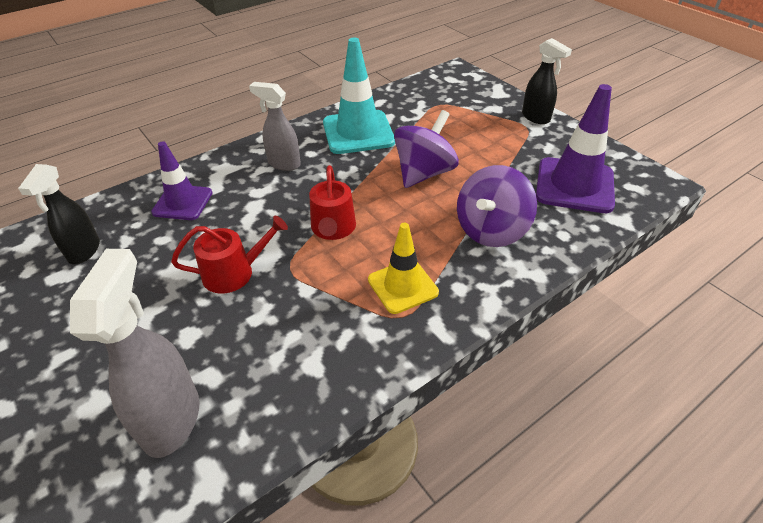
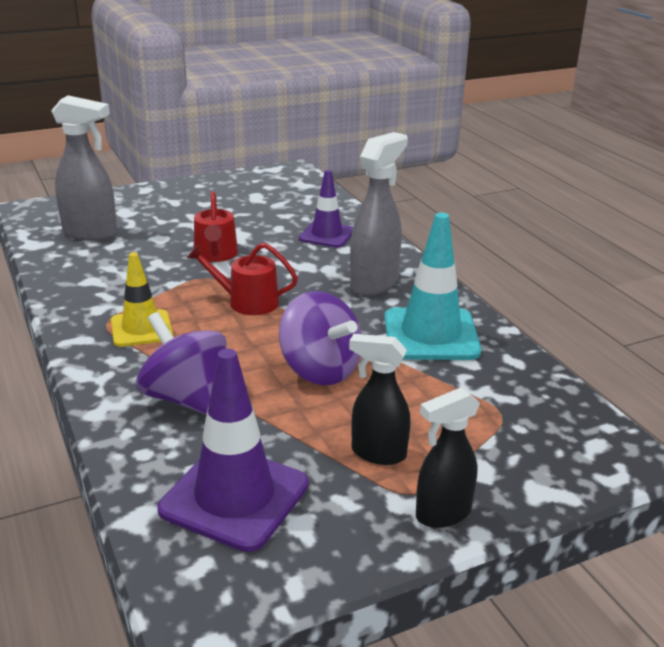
camera: 100 degrees right, 15 degrees down
(84, 251) = (280, 202): black spray bottle -> black spray bottle (377, 453)
(283, 164) = (374, 283): grey spray bottle -> grey spray bottle, size x1.50

